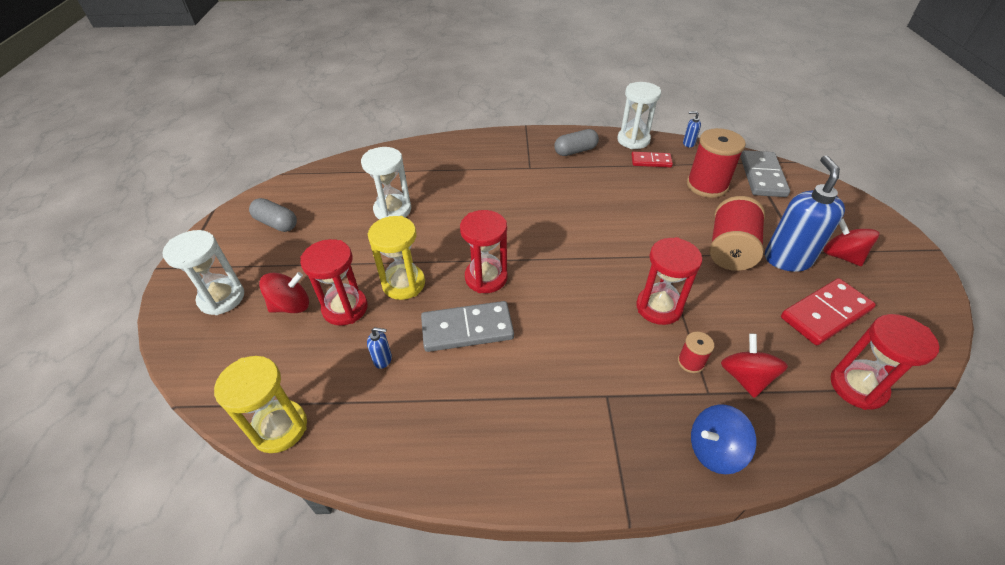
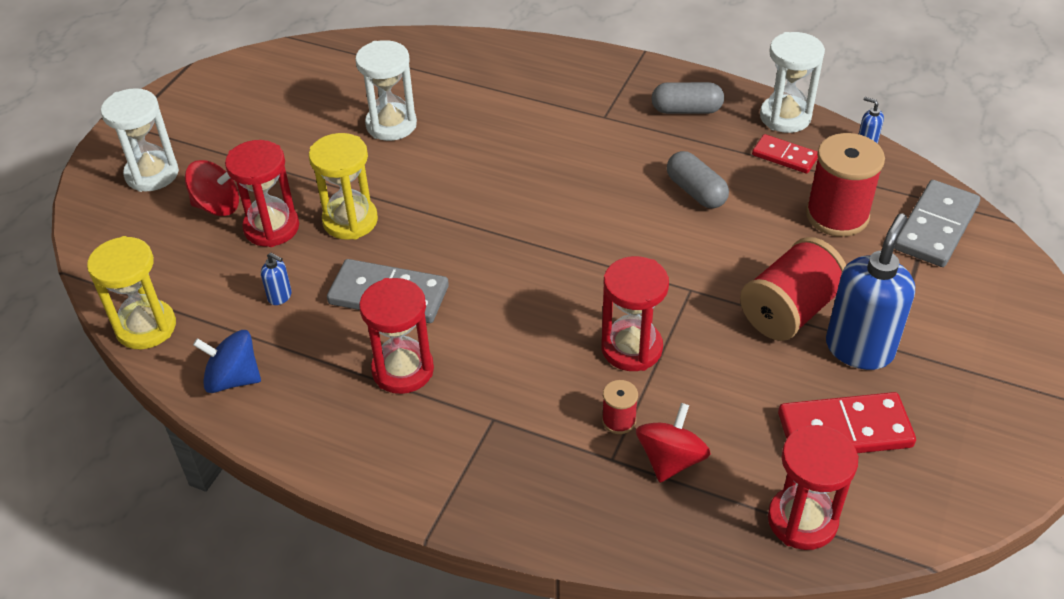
camera: 25 degrees right, 0 degrees up
(277, 223) = (250, 102): grey capsule -> grey capsule (696, 191)
(486, 278) = (448, 244): red hourglass -> red hourglass (403, 370)
(714, 450) = (569, 514): blue spinning top -> blue spinning top (233, 379)
(841, 256) = (943, 370): red spinning top -> none

